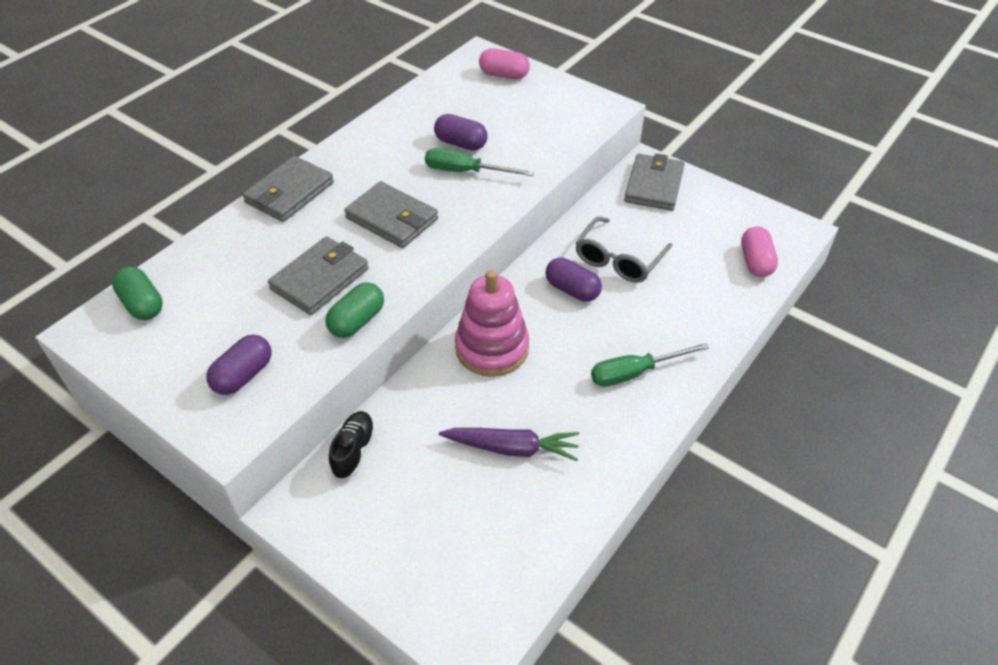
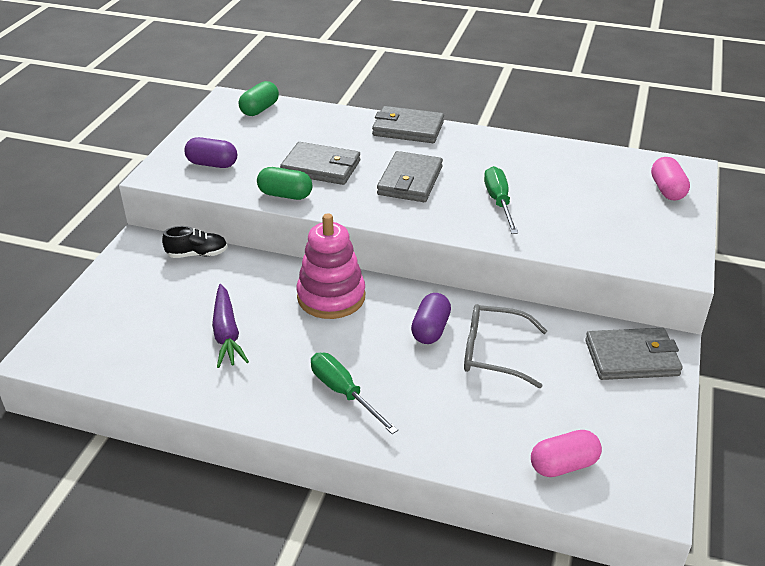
camera: 70 degrees right, 10 degrees down
(461, 143) = (536, 190): purple capsule -> none

